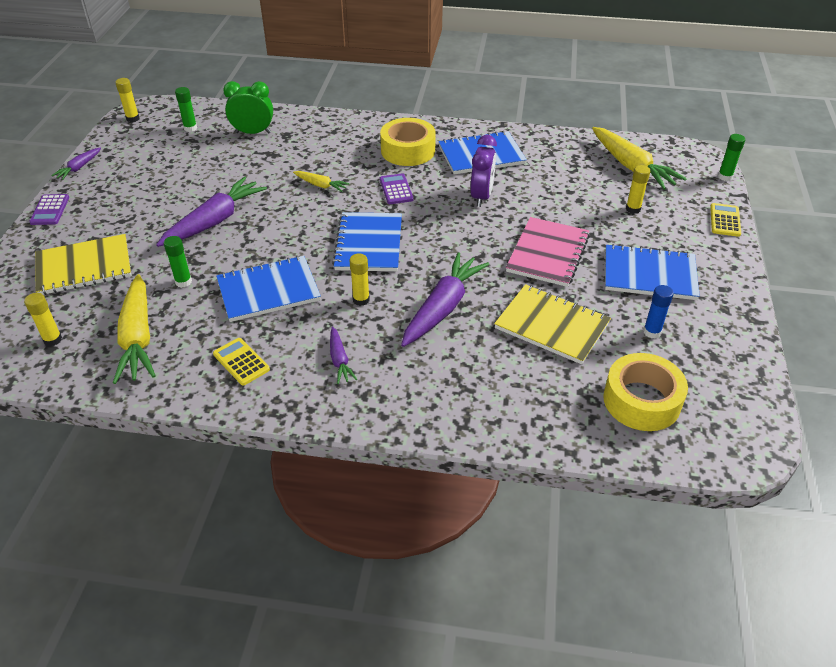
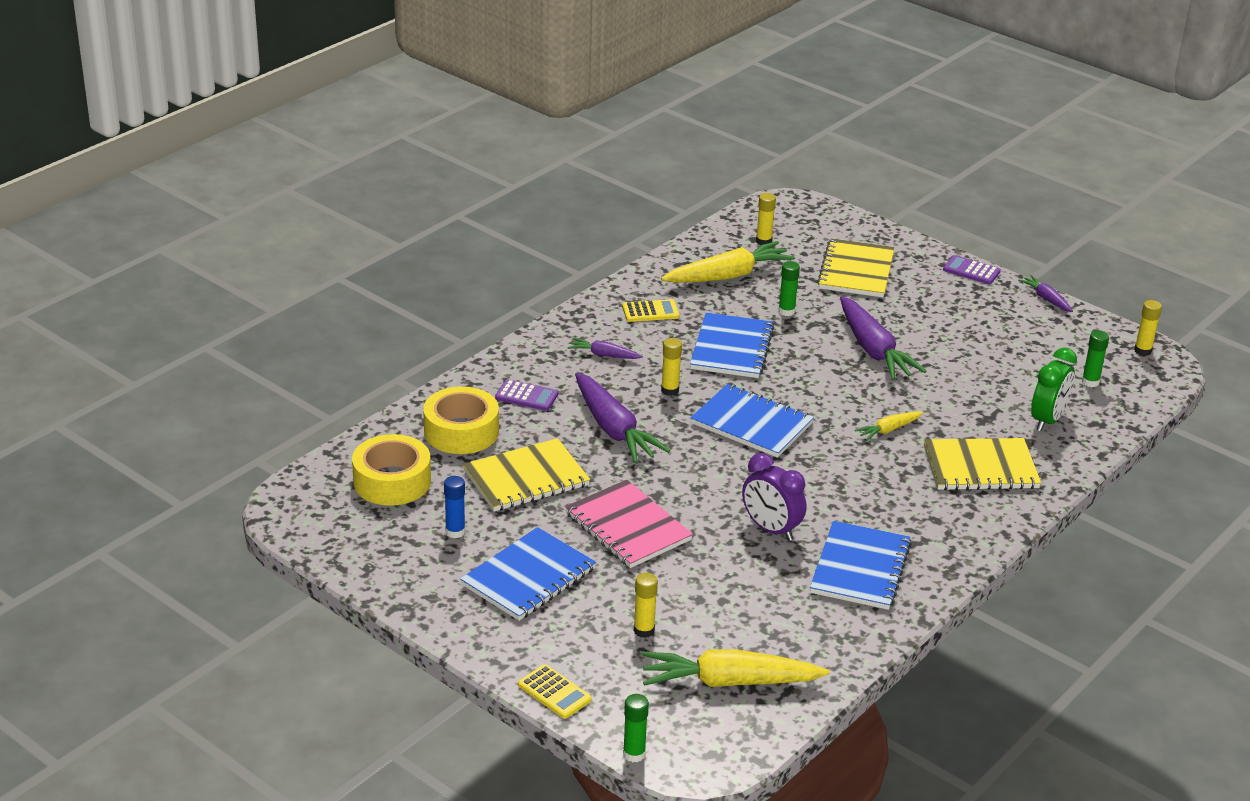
camera: 120 degrees right, 10 degrees down
(138, 338) = (728, 275): yellow carrot -> yellow carrot turned 135 degrees clockwise
(332, 142) = (980, 467): none -> yellow notebook
(396, 189) = (837, 476): purple calculator -> purple calculator (526, 396)
(408, 150) = (916, 516): yellow tape -> yellow tape (461, 431)

